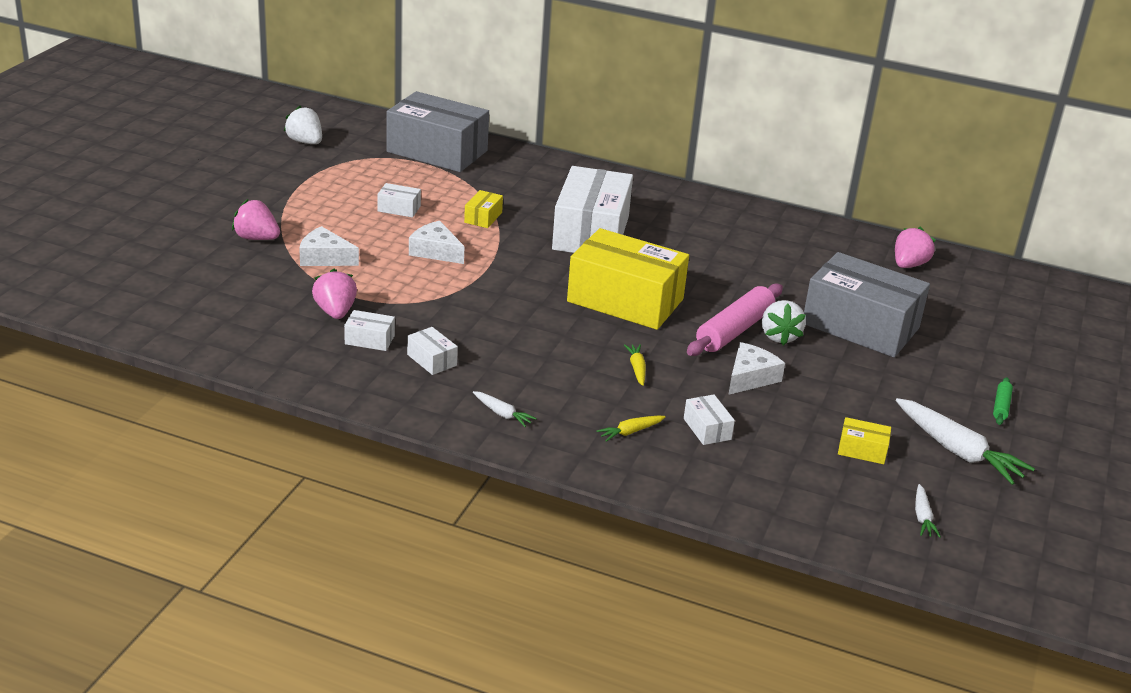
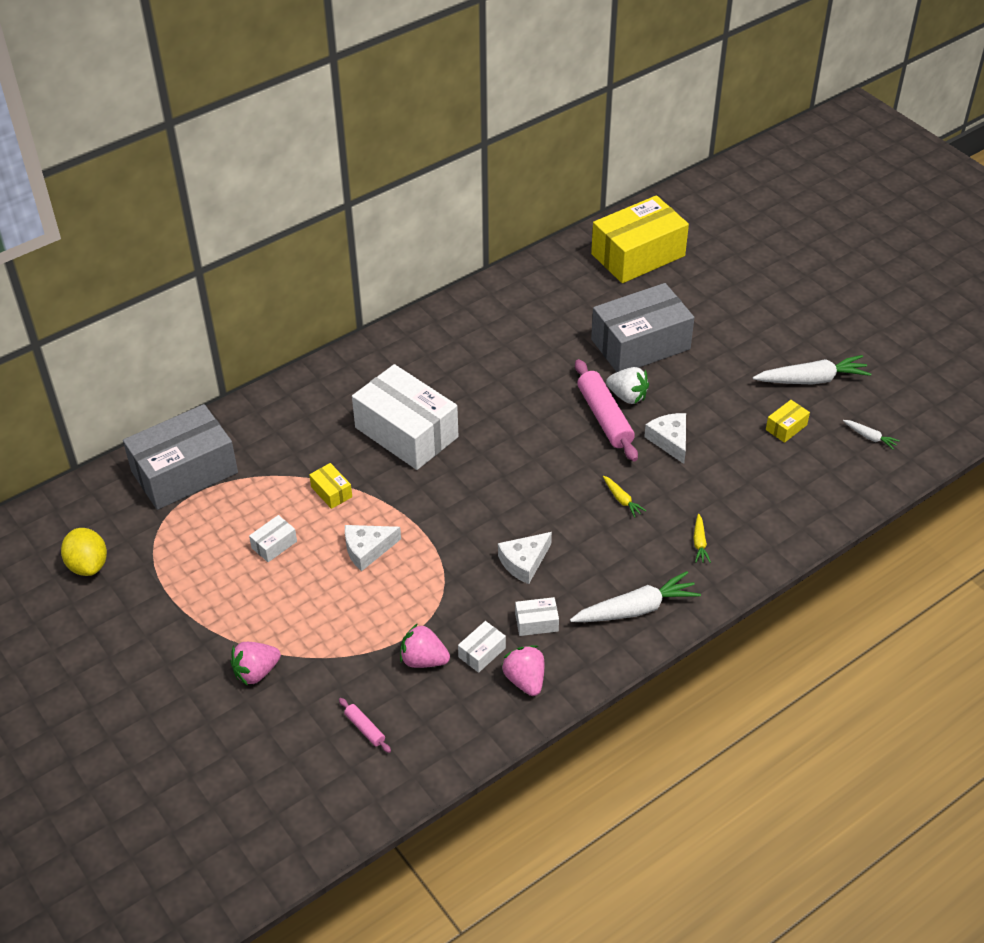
camera: 55 degrees left, 15 degrees up
(235, 304) = (365, 728): none -> pink rolling pin
(305, 142) = (88, 565): white strawberry -> yellow lemon
(325, 257) = (326, 633): white cheese -> white cheese (524, 562)
(502, 414) = (636, 609): white carrot -> white carrot, size x2.06
(625, 300) = (524, 461): yellow box -> yellow box (638, 255)
(637, 369) = (622, 500): yellow carrot -> yellow carrot turned 150 degrees counterclockwise
(707, 429) = (719, 497): white box -> none
(908, 265) = (577, 272): pink strawberry -> pink strawberry (525, 680)
(1001, 406) = (775, 329): green rolling pin -> none

